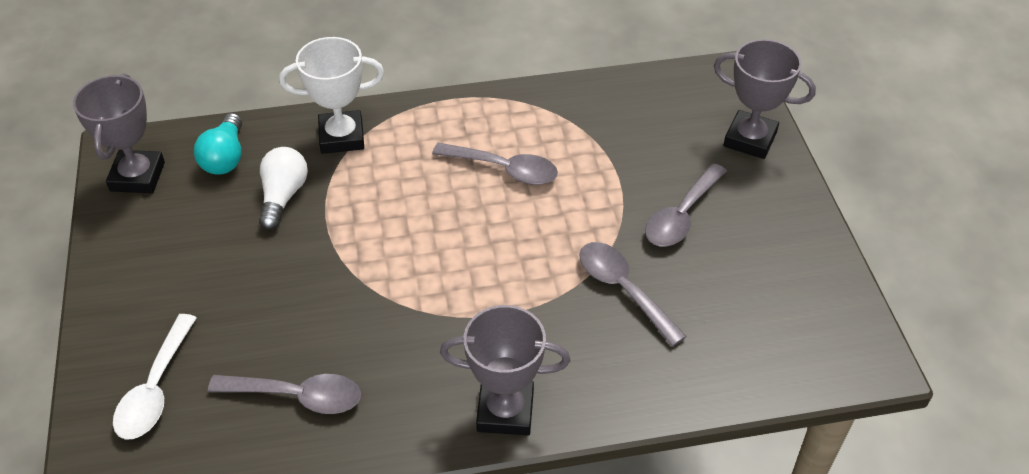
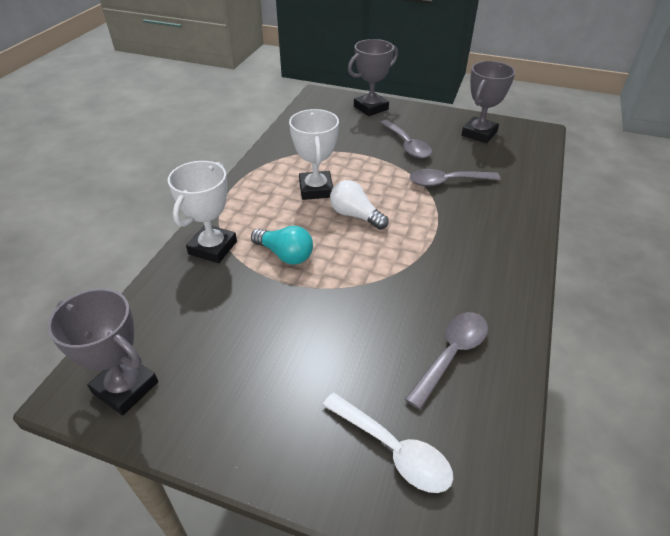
camera: 60 degrees left, 5 degrees down
(225, 157) = (165, 319): turquoise light bulb -> turquoise light bulb (285, 254)
(283, 196) = (243, 298): white light bulb -> white light bulb (355, 215)
(504, 169) = (316, 189): grey spoon -> white trophy
(505, 411) = (514, 257): grey trophy -> grey trophy (479, 133)

